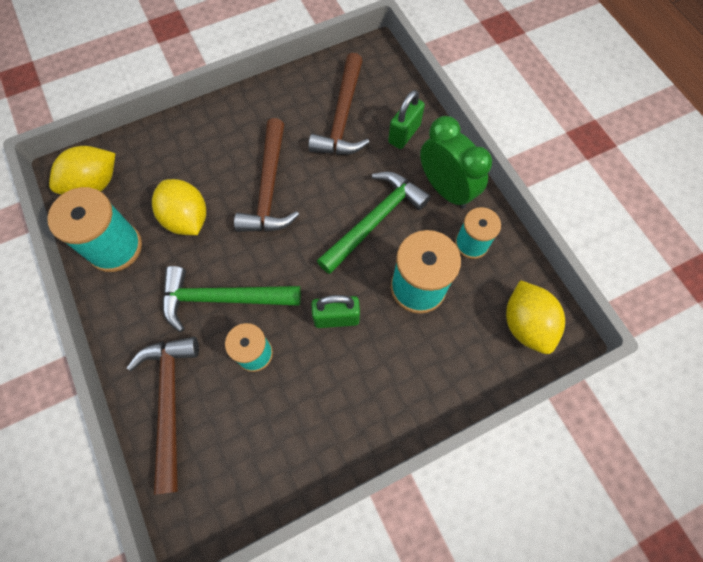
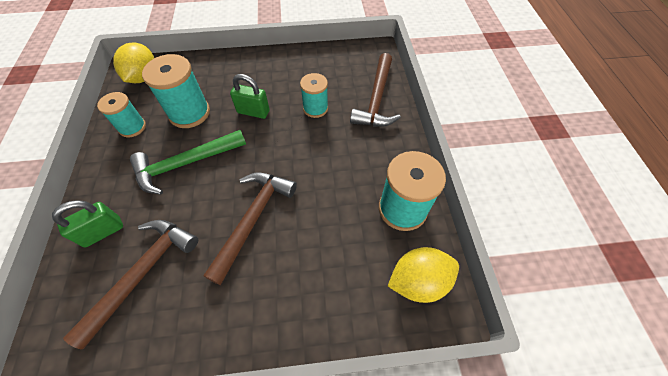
camera: 160 degrees left, 10 degrees down
(187, 219) = (335, 214): yellow lemon -> none
(223, 299) = (325, 145): green hammer -> none
(445, 189) = (114, 170): green clock -> none

